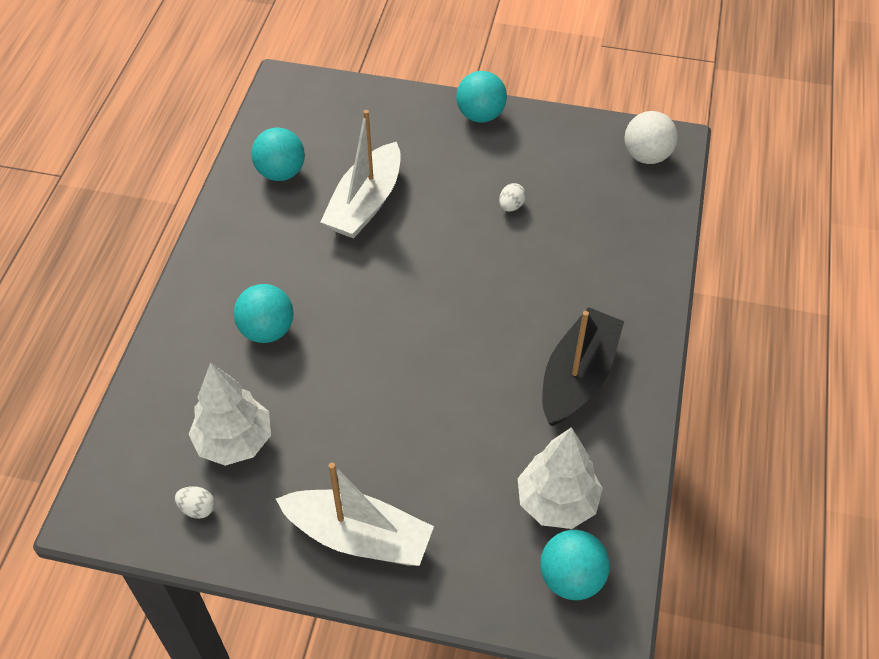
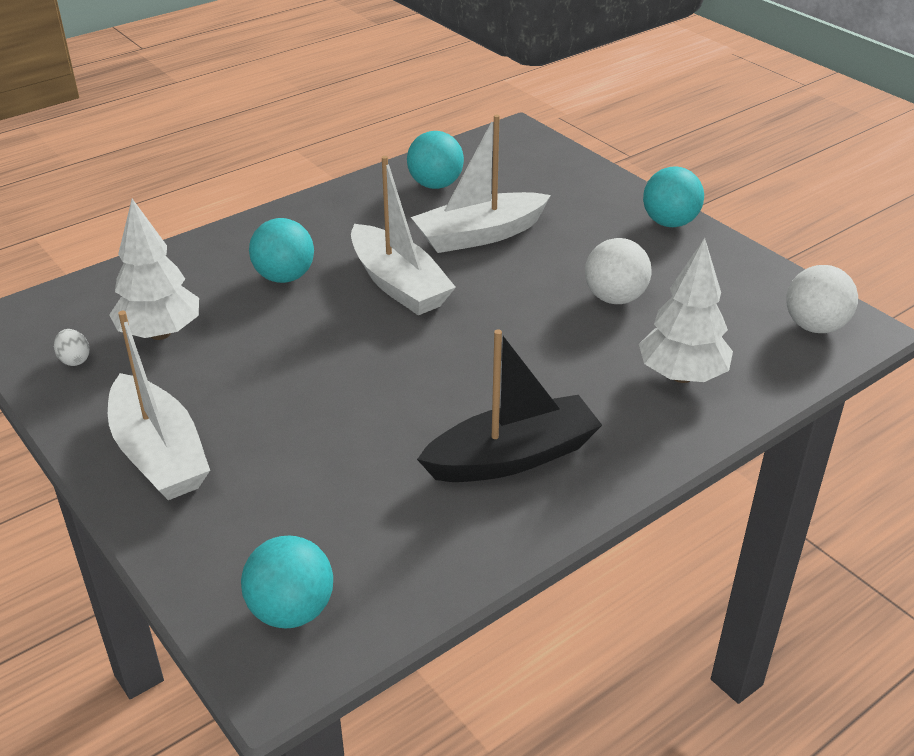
camera: 40 degrees right, 15 degrees down
(358, 284) = (399, 284): none -> white boat
(511, 206) = (615, 298): white egg -> white ball
(556, 502) = (359, 541): white tree -> white tree (681, 375)

